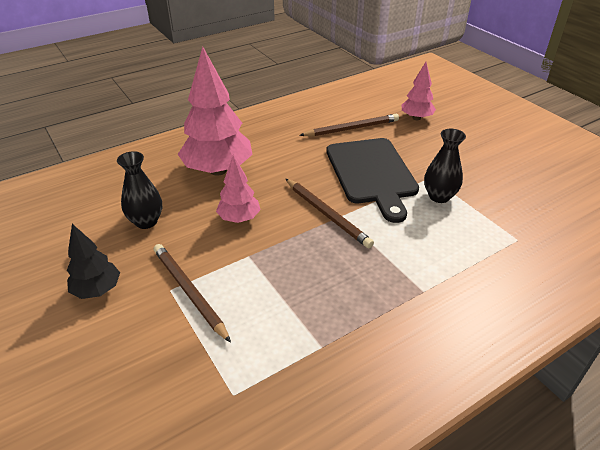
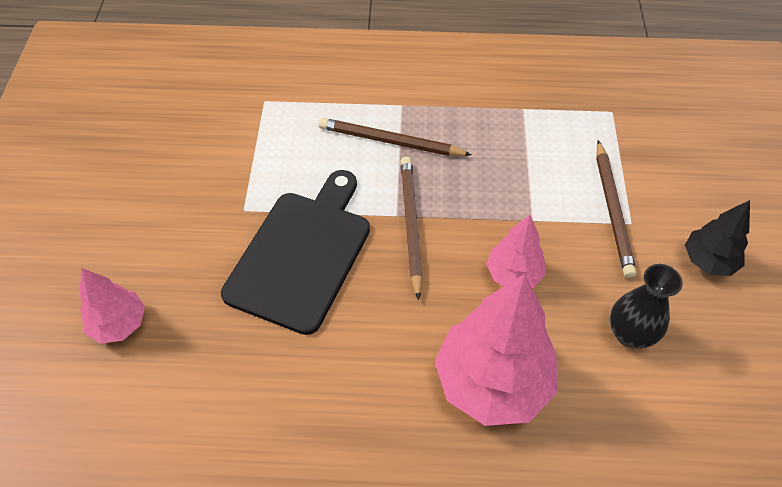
camera: 145 degrees left, 15 degrees up
(351, 128) = (233, 360): brown pencil -> brown pencil (391, 141)
(439, 196) = (269, 180): black vase -> none

